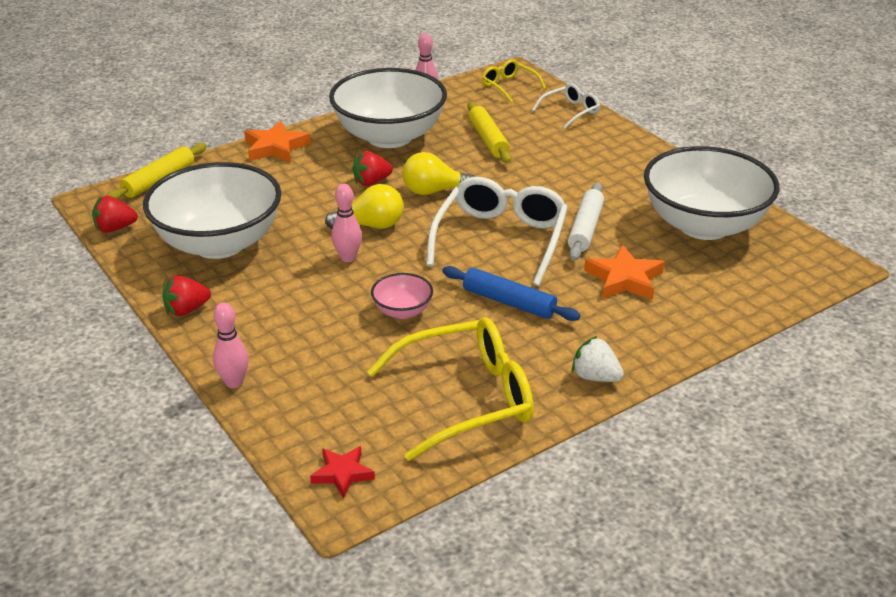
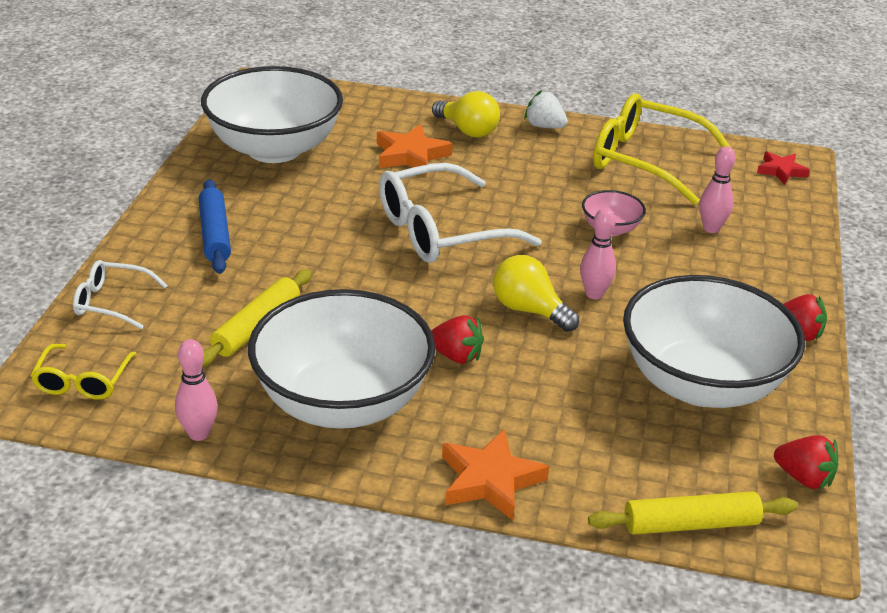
camera: 135 degrees left, 0 degrees up
(234, 382) = (806, 256): pink bowling pin -> pink bowling pin (711, 228)
(434, 191) = (415, 306): yellow light bulb -> yellow light bulb (467, 130)
(509, 302) = (520, 189): blue rolling pin -> blue rolling pin (215, 234)
(585, 228) = (360, 198): white rolling pin -> none
(595, 377) = (544, 126): white strawberry -> white strawberry turned 135 degrees clockwise

